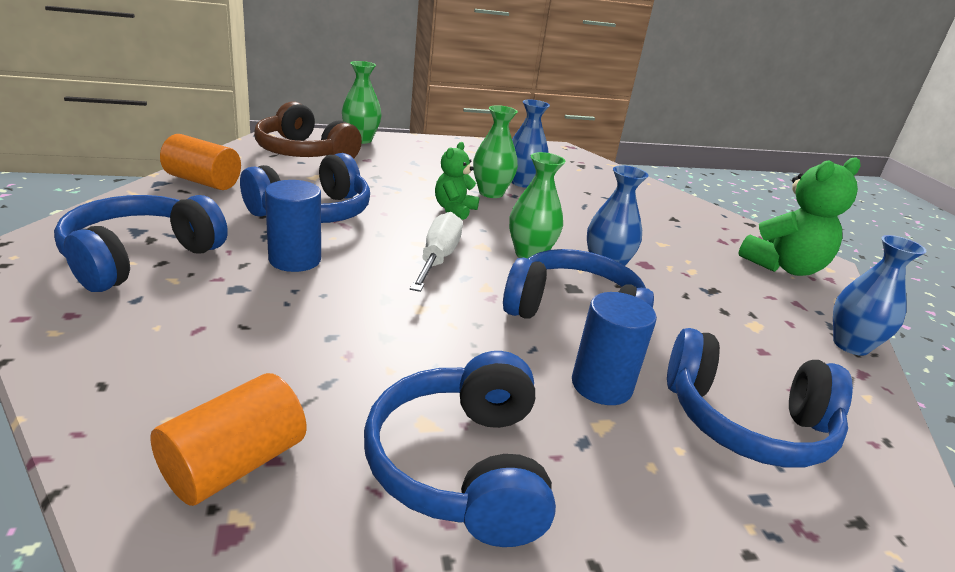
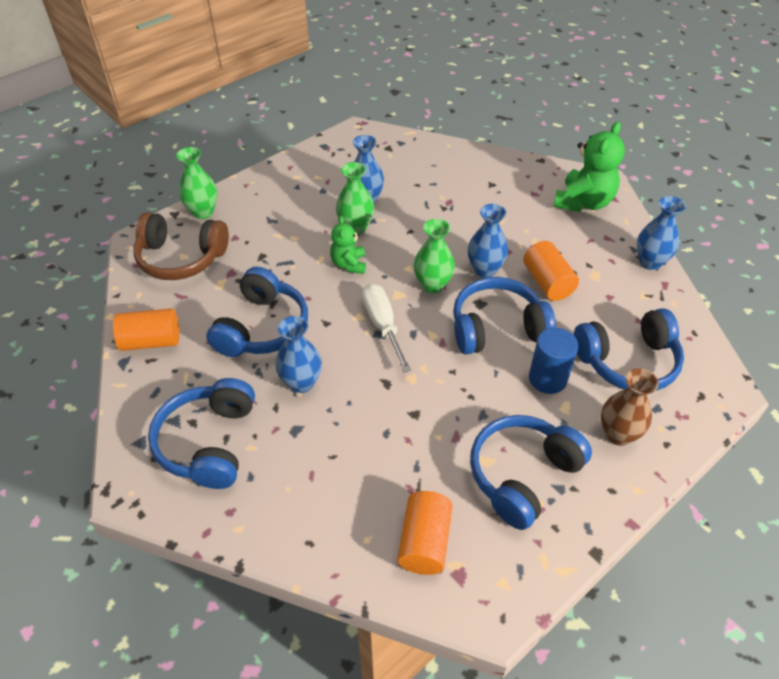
camera: 25 degrees left, 20 degrees up
(295, 260) = (301, 383): blue cylinder -> blue vase
(462, 466) = (523, 475): blue headphones -> blue headphones turned 75 degrees clockwise
(665, 496) = (618, 434): none -> brown vase
(680, 306) = (547, 282): none -> orange cylinder

